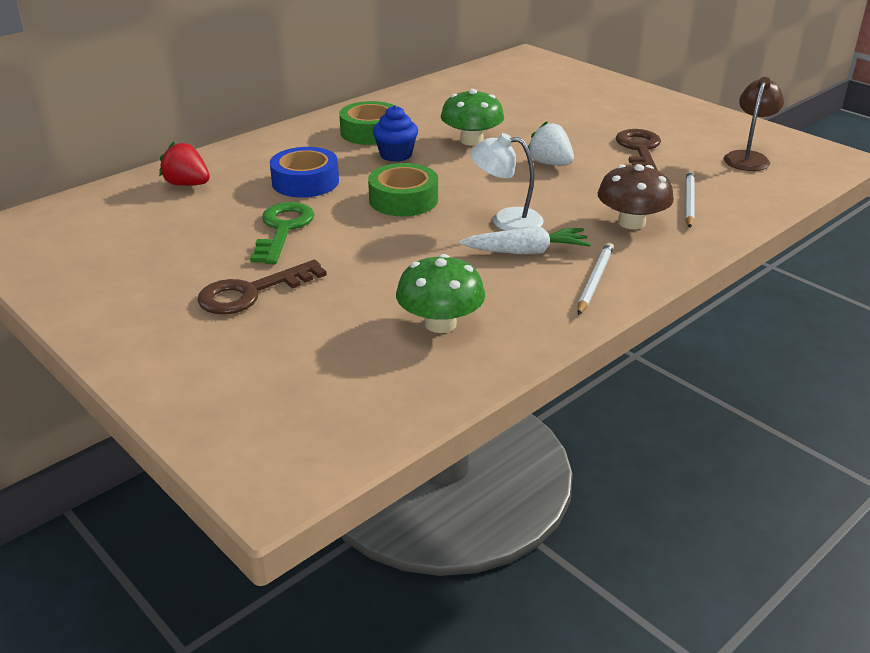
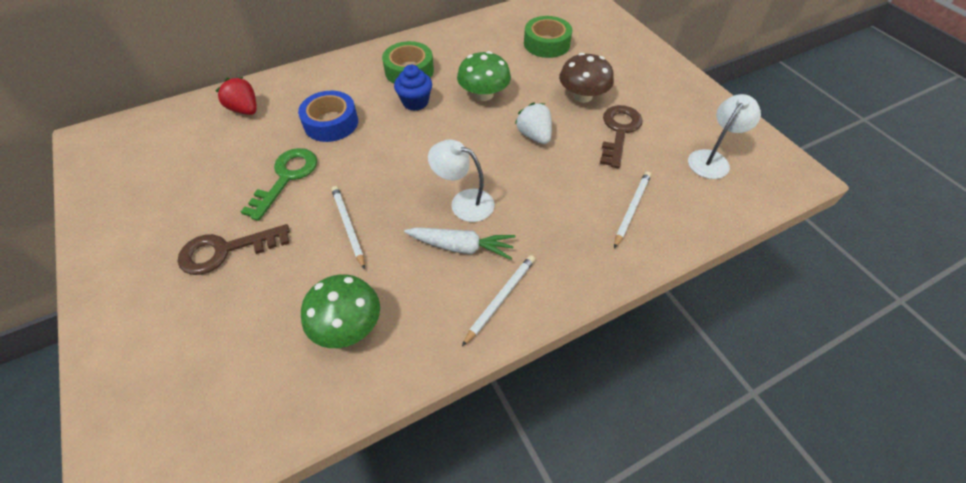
camera: 15 degrees right, 20 degrees up
(386, 255) = (348, 226): none -> white pencil
(403, 200) = (394, 159): green tape -> green tape (546, 44)
(631, 222) = (568, 227): brown mushroom -> brown mushroom (582, 96)
(748, 158) = (712, 159): brown lamp -> white lamp

